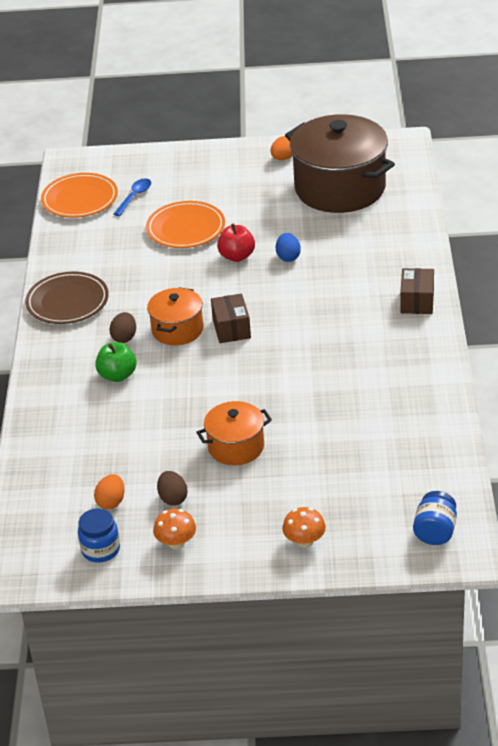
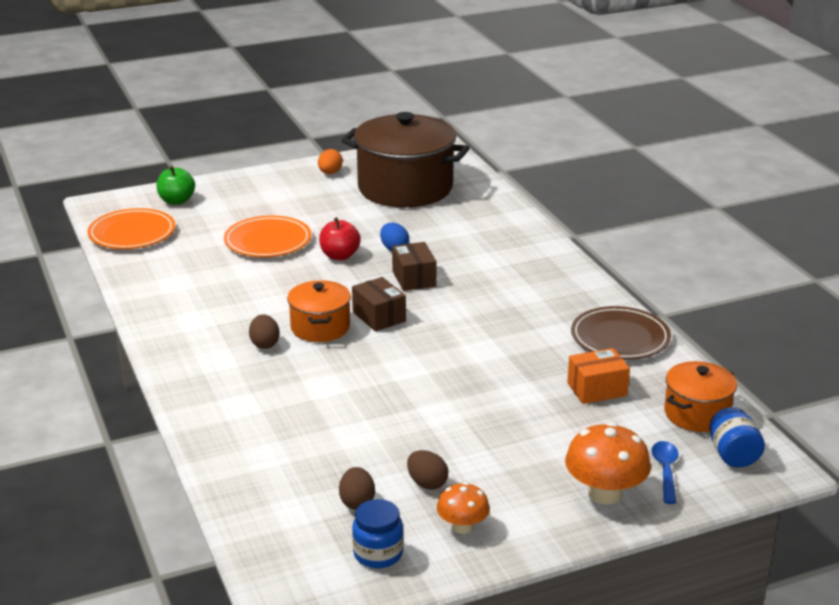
camera: 25 degrees left, 10 degrees down
(67, 302) = (176, 323): brown plate -> brown plate (620, 338)
(111, 502) = (357, 502): orange egg -> brown egg
(117, 375) = (280, 379): green apple -> green apple (176, 201)
(134, 197) = (193, 223): blue spoon -> blue spoon (665, 471)
(236, 447) = (462, 420): orange pot -> orange pot (697, 414)
(304, 541) = (605, 493): orange mushroom -> orange mushroom, size x1.65
(366, 442) = (597, 389): none -> orange box
(417, 301) = (552, 264): brown box -> brown box (414, 278)

